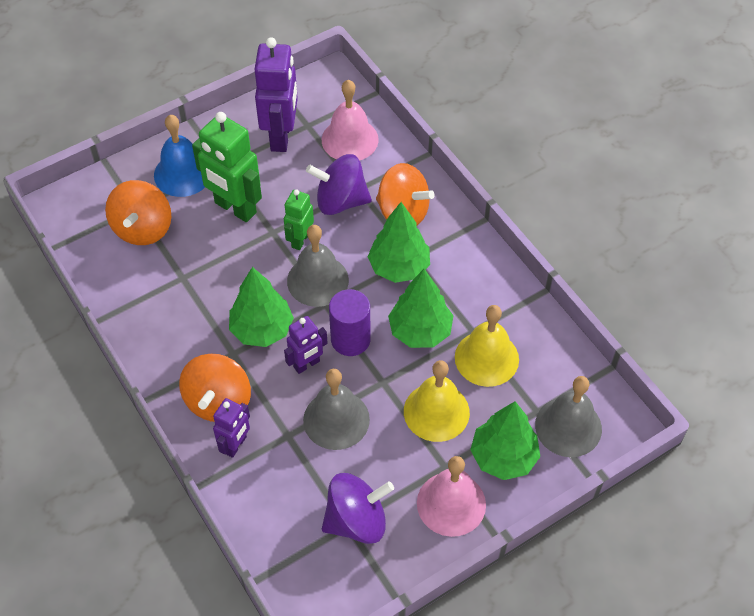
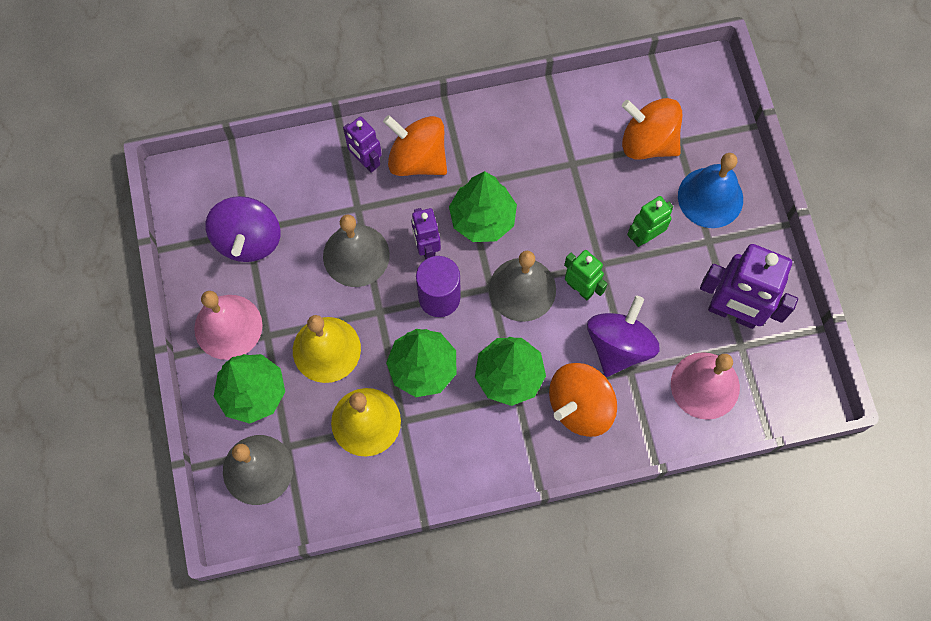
camera: 110 degrees right, 15 degrees up
(235, 208) = (645, 236): green robot -> green robot, size x0.56

